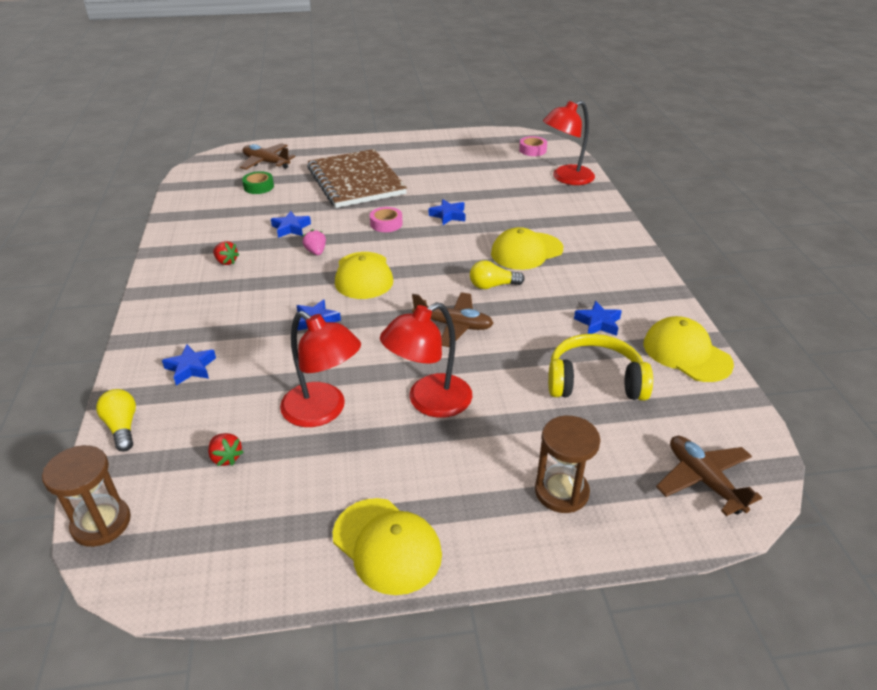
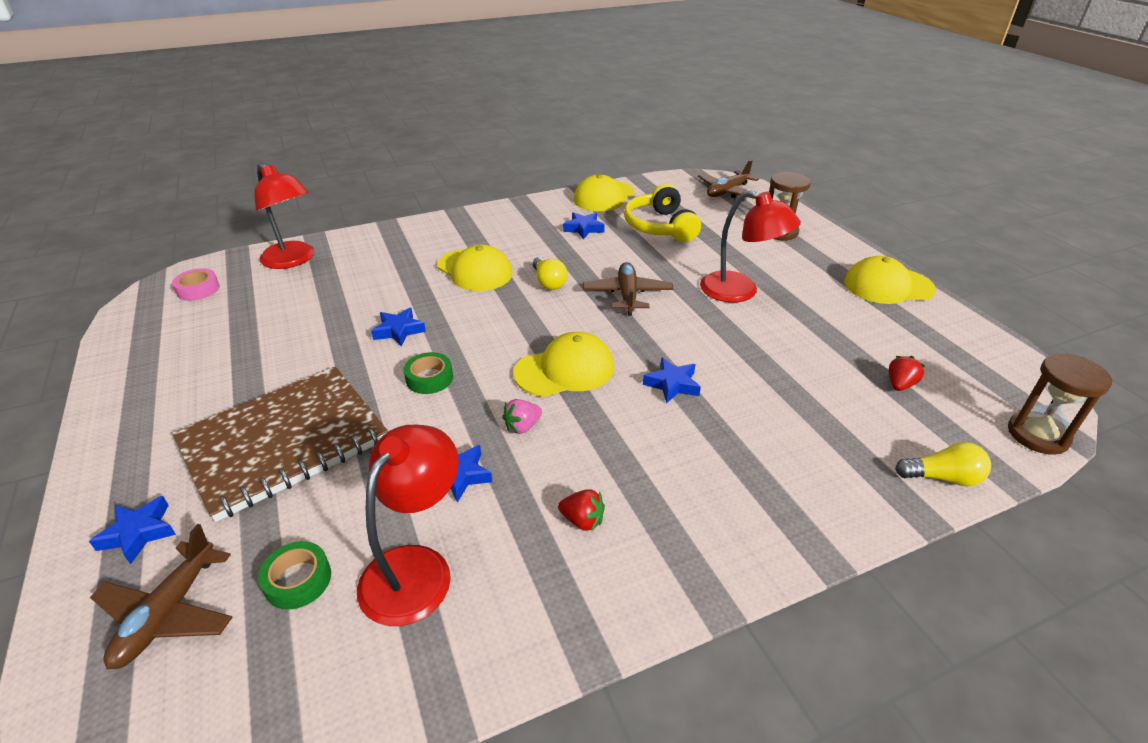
camera: 105 degrees left, 0 degrees up
(122, 427) = (942, 477): yellow light bulb -> yellow light bulb turned 135 degrees counterclockwise
(191, 368) = (818, 460): blue star -> blue star (139, 533)
(226, 262) = (582, 520): red strawberry -> red strawberry turned 90 degrees clockwise
(323, 411) = (797, 344): red lamp -> red lamp (416, 567)
(386, 224) = (429, 378): pink tape -> green tape
(387, 545) = (888, 286): yellow cap -> yellow cap turned 120 degrees counterclockwise

